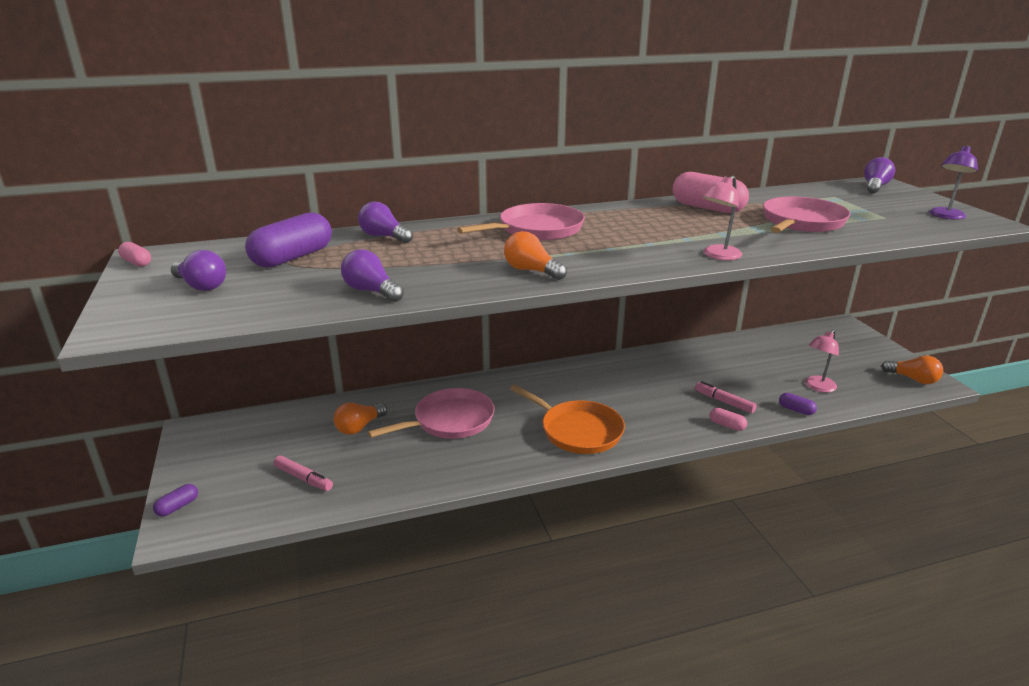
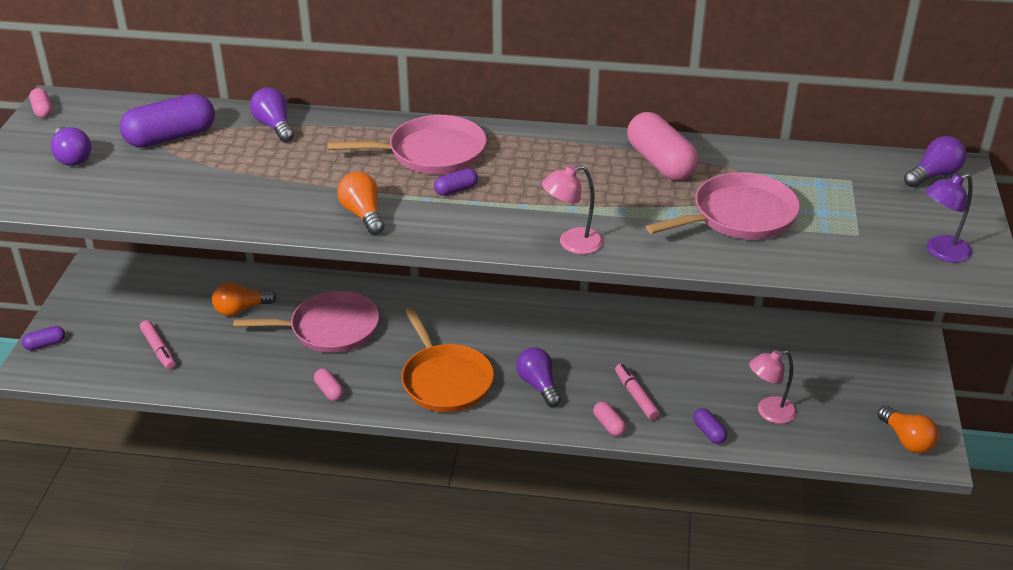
camera: 25 degrees right, 10 degrees up
(371, 291) = (200, 203): purple light bulb -> purple light bulb (538, 385)
(490, 465) = (329, 391): none -> pink capsule
(586, 244) = (456, 190): none -> purple capsule

